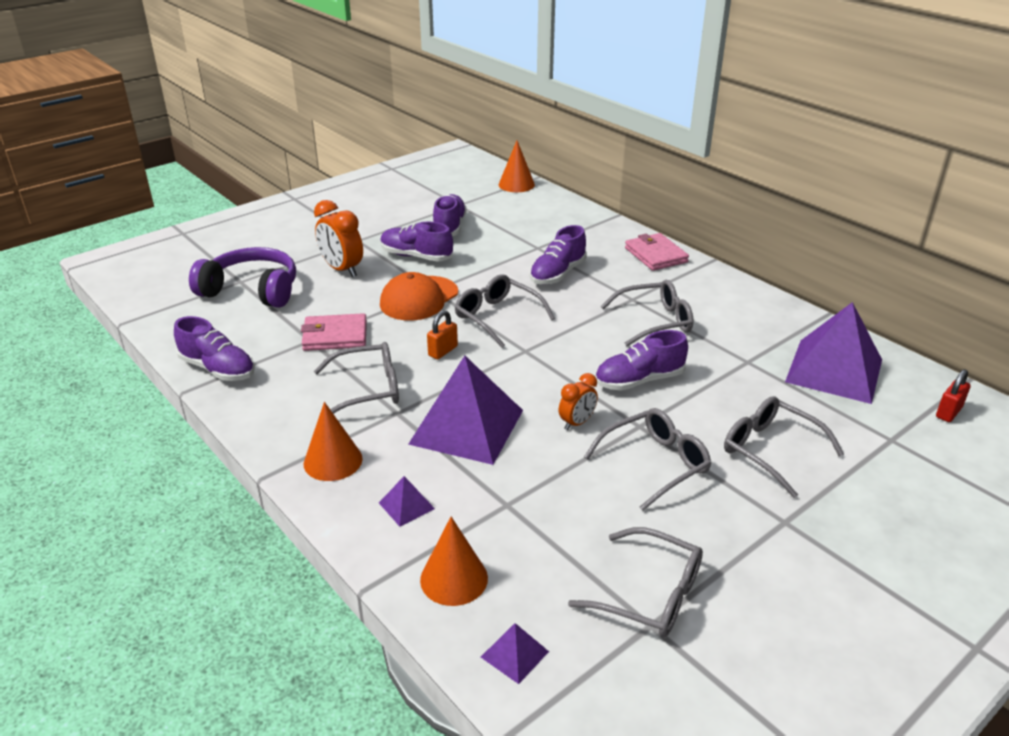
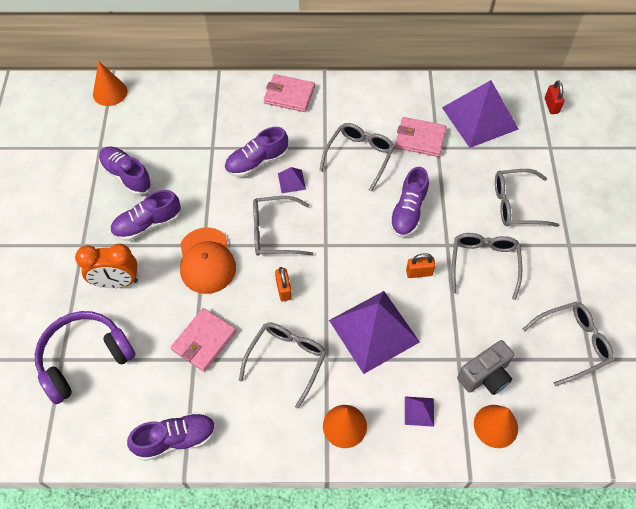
camera: 50 degrees left, 25 degrees up
(510, 537) = (485, 376): none -> grey camera
(514, 654) = (567, 433): purple pyramid -> purple pyramid (291, 181)
(557, 274) = (257, 162): purple shoe -> purple shoe turned 75 degrees clockwise
(577, 423) = (419, 272): orange clock -> orange padlock
(738, 346) = (420, 139): none -> pink wallet

